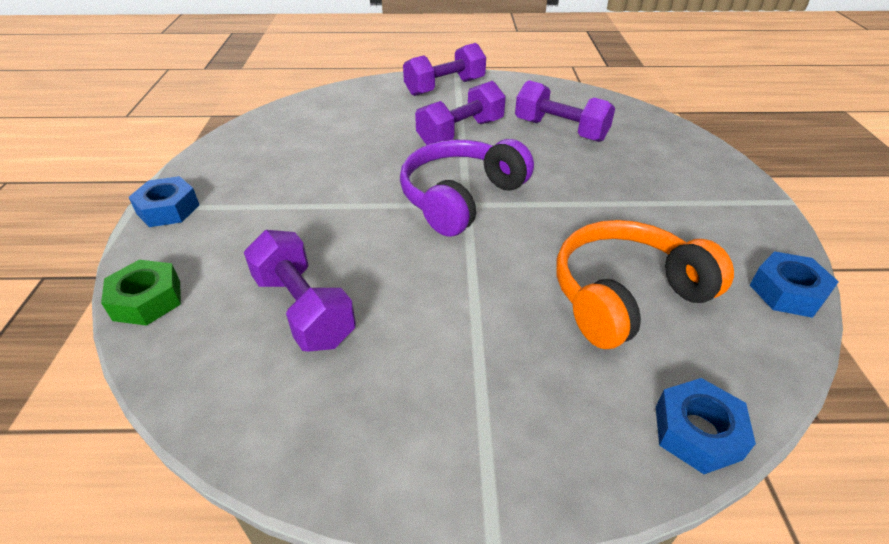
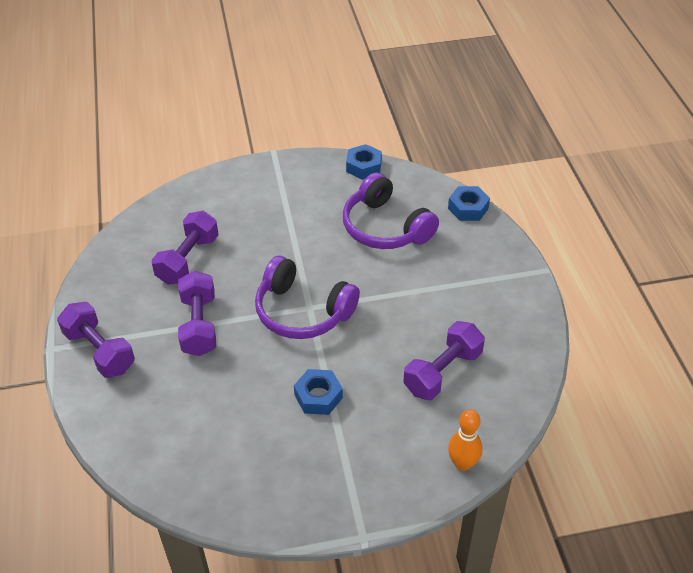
camera: 100 degrees left, 5 degrees up
(147, 300) = (462, 463): green nut -> orange bowling pin
(168, 209) = (360, 505): blue nut -> blue nut (318, 396)
(460, 132) = (199, 325): purple dumbbell -> purple dumbbell turned 45 degrees clockwise
(625, 295) = (385, 227): orange headphones -> purple headphones

